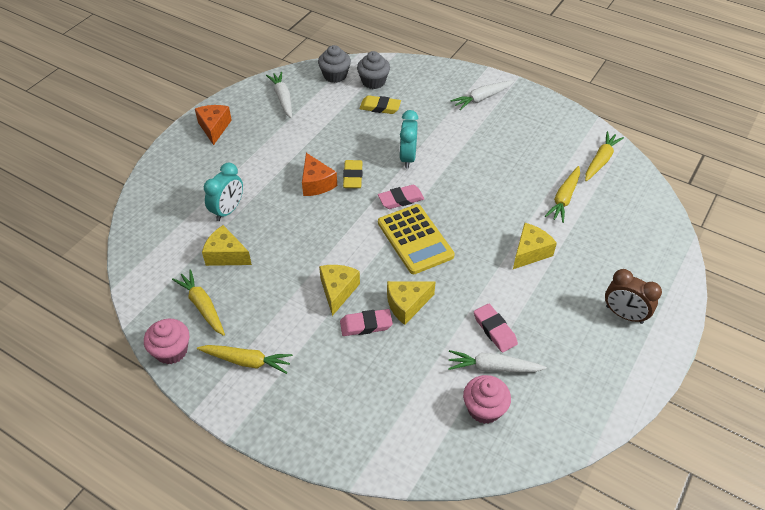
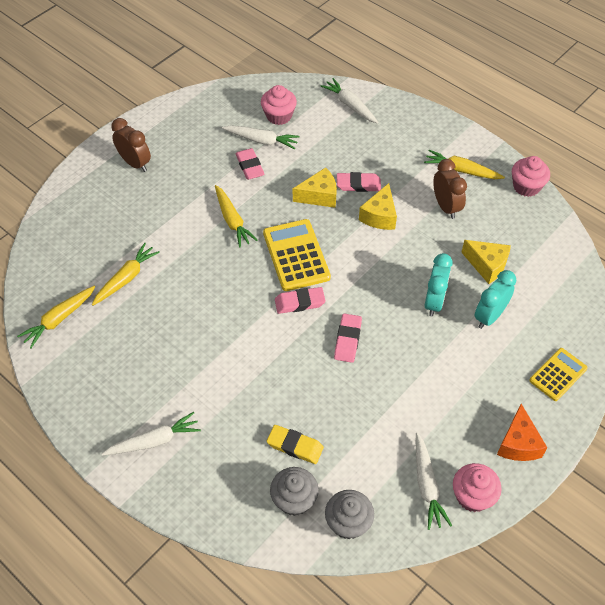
camera: 170 degrees left, 5 degrees up
(174, 174) = (558, 374): none -> yellow calculator
(202, 306) = (504, 220): yellow carrot -> yellow carrot (232, 220)
(250, 97) = (472, 496): none -> pink cupcake
(266, 312) = (446, 207): none -> brown clock
(316, 183) = (390, 337): orange cheese -> none
(353, 176) = (347, 340): yellow eraser -> pink eraser
(395, 442) = (350, 105): none -> white carrot
(407, 158) = (278, 357): turquoise clock -> turquoise clock (434, 302)
(530, 252) = (189, 227): yellow cheese -> none

